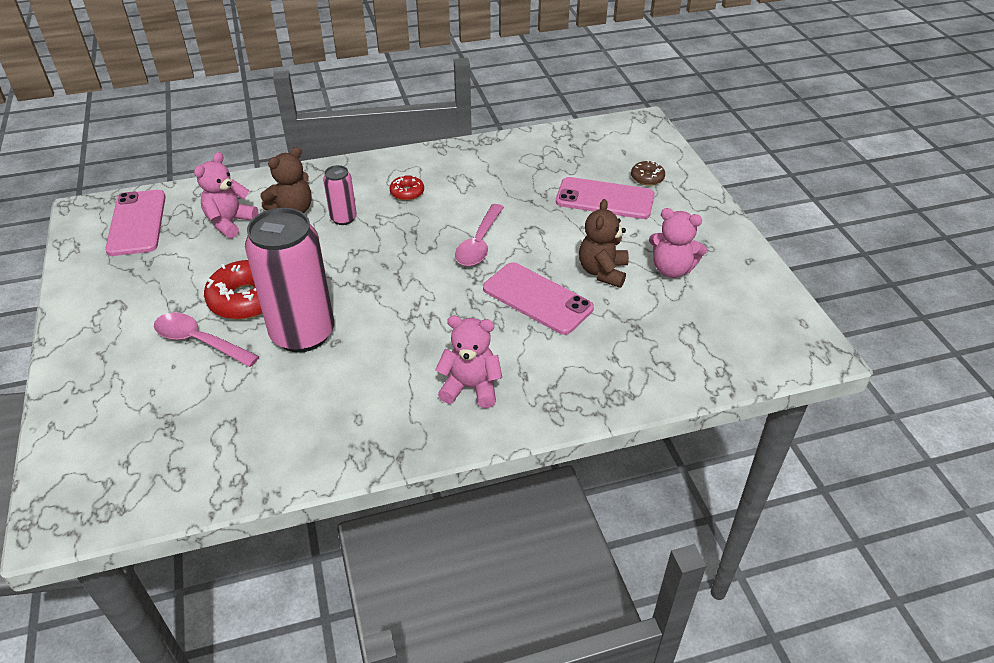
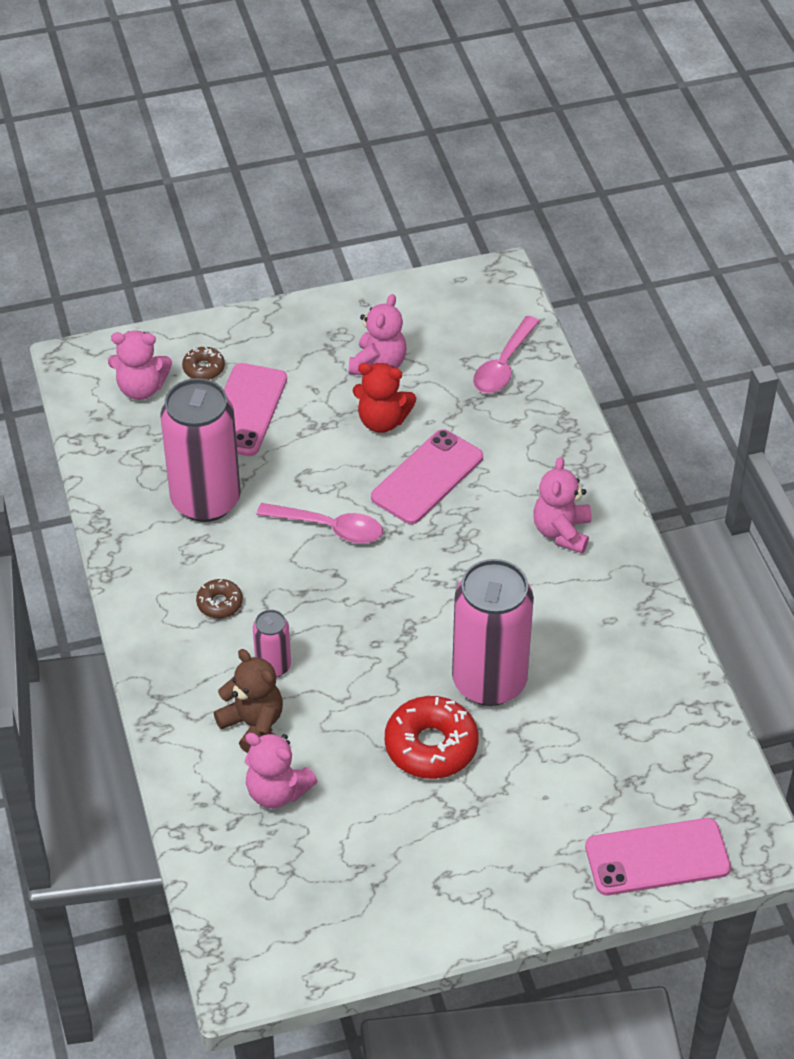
camera: 90 degrees left, 5 degrees up
(137, 223) = (273, 903): pink phone -> pink phone (657, 857)
(199, 341) = (505, 779): pink spoon -> pink spoon (503, 365)
(407, 192) = (219, 603): red donut -> brown donut
(508, 183) = (206, 501): none -> pink can
(602, 272) = (382, 421): brown teddy bear -> red teddy bear
(620, 151) = (141, 388): none -> pink teddy bear

